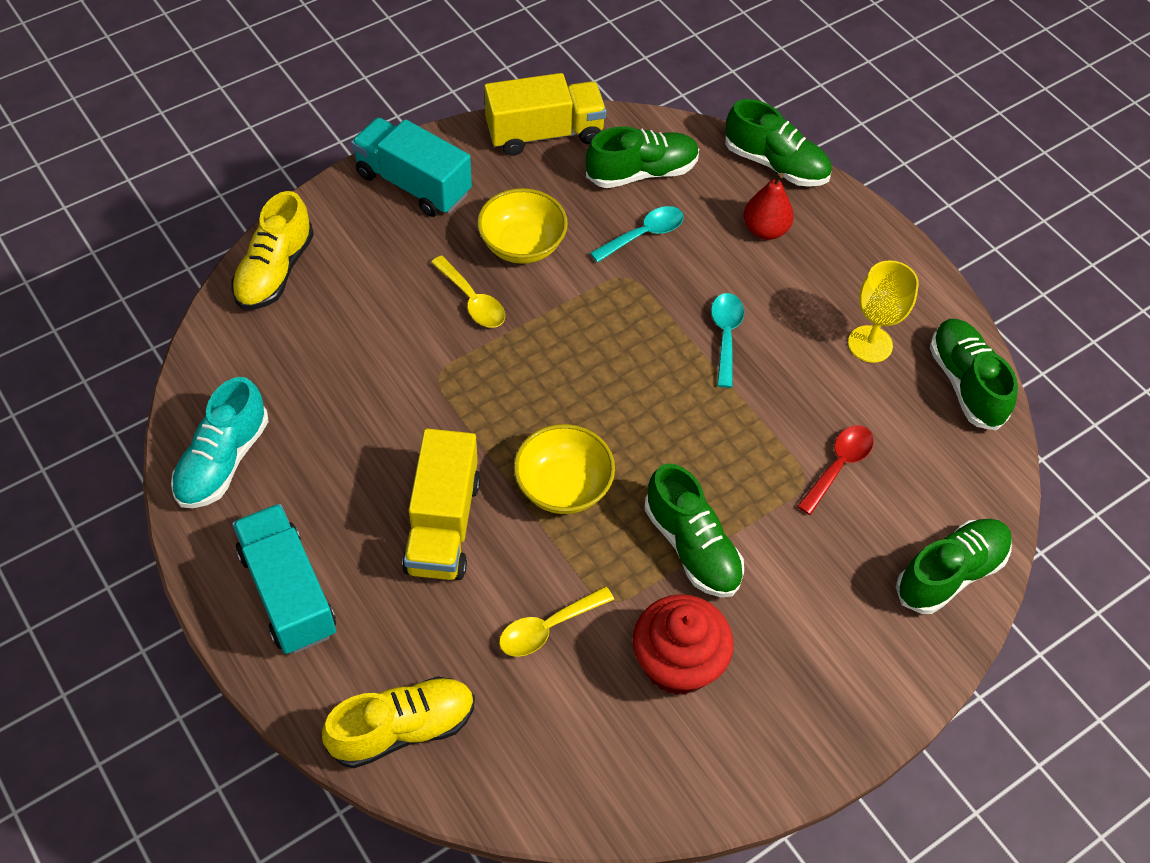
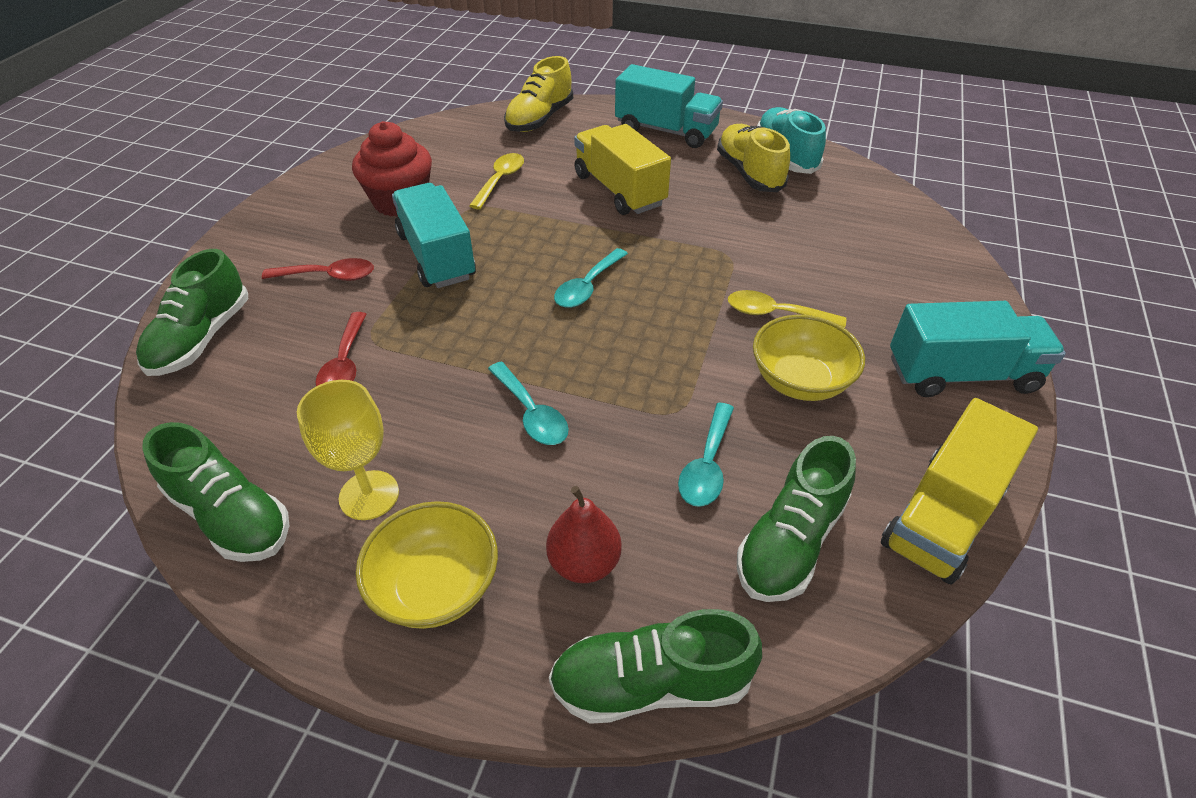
camera: 145 degrees right, 10 degrees down
(275, 271) = (934, 251): yellow shoe -> yellow shoe (749, 173)
(563, 486) = (563, 242): yellow bowl -> yellow bowl (436, 586)
(589, 420) = (587, 287): none -> turquoise spoon
(692, 546) = (437, 256): green shoe -> turquoise truck
(807, 586) = (328, 276): none -> red spoon

